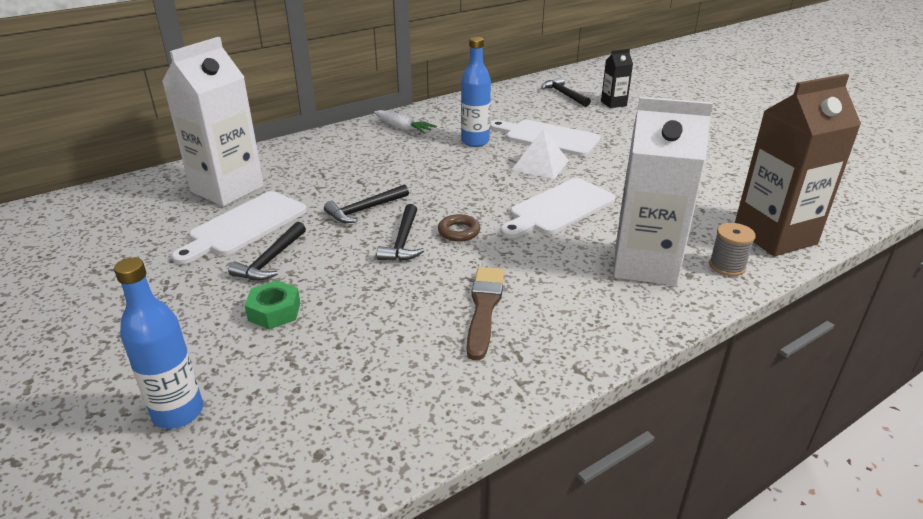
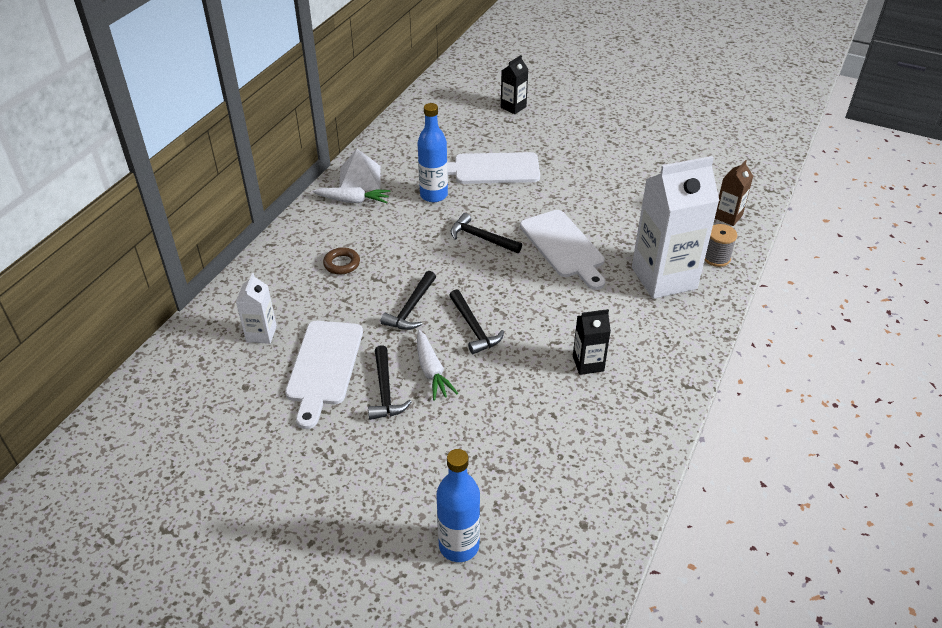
camera: 30 degrees left, 10 degrees up
(227, 189) = (261, 334): white carton -> white carton, size x0.47
(274, 311) = (439, 435): green nut -> none
(327, 260) = (431, 371): none -> white carrot
(459, 231) = (508, 300): brown ring -> brown ring (342, 264)
(484, 308) = (588, 363): brown brush -> black carton
(540, 165) = (511, 204): white pyramid -> white pyramid (360, 178)
(559, 208) = (564, 247): white cutting board -> white cutting board turned 45 degrees counterclockwise
(564, 95) = (462, 108): black hammer -> black hammer (481, 238)
(774, 236) = (728, 216): brown carton -> brown carton, size x0.47

